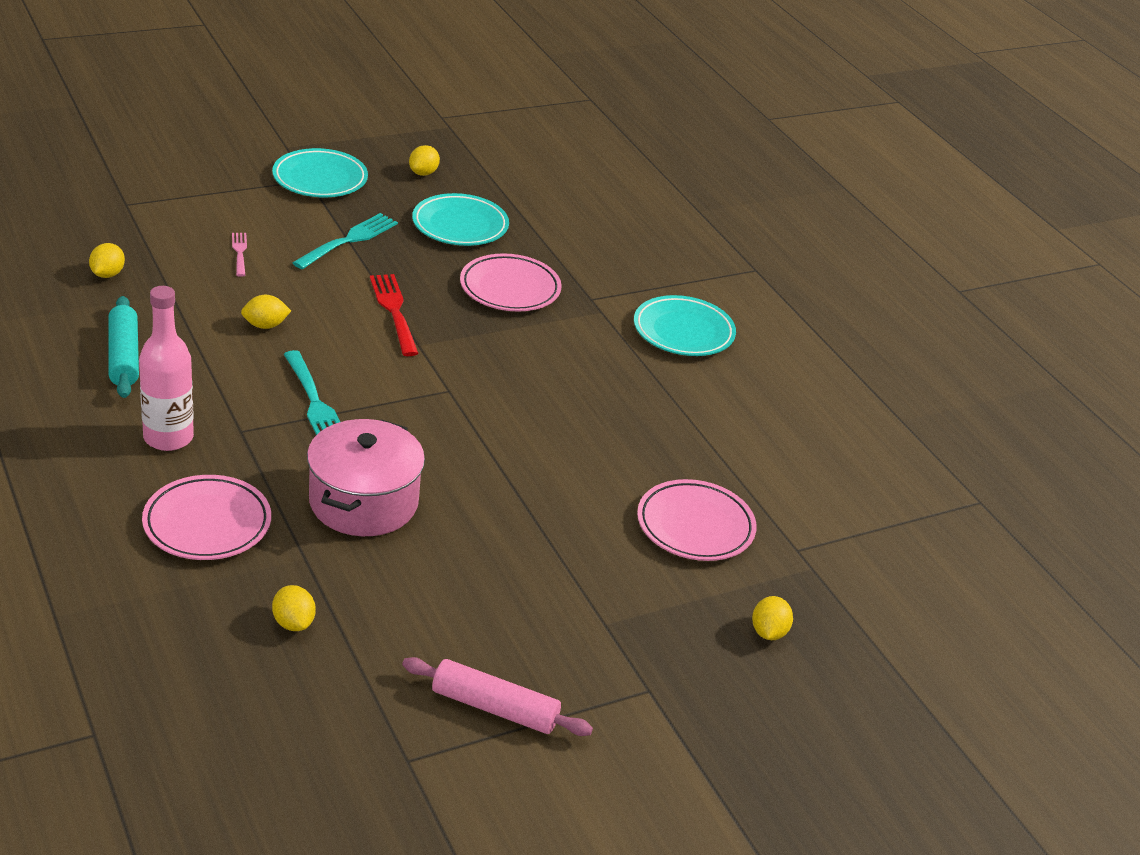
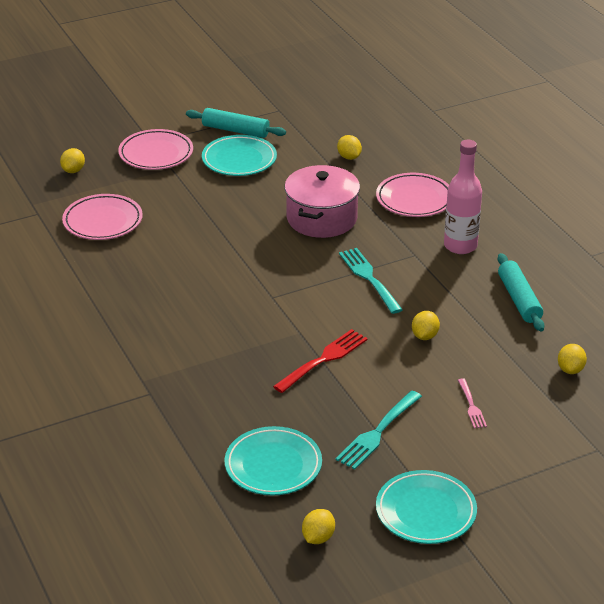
camera: 175 degrees left, 0 degrees up
(265, 325) = (424, 336): yellow lemon -> yellow lemon turned 60 degrees counterclockwise
(394, 312) = (323, 360): red fork -> red fork turned 120 degrees counterclockwise
(494, 708) = (235, 130): pink rolling pin -> turquoise rolling pin
(510, 288) = (223, 395): pink plate -> pink plate (156, 154)
(683, 332) = (71, 368): turquoise plate -> turquoise plate (239, 160)

